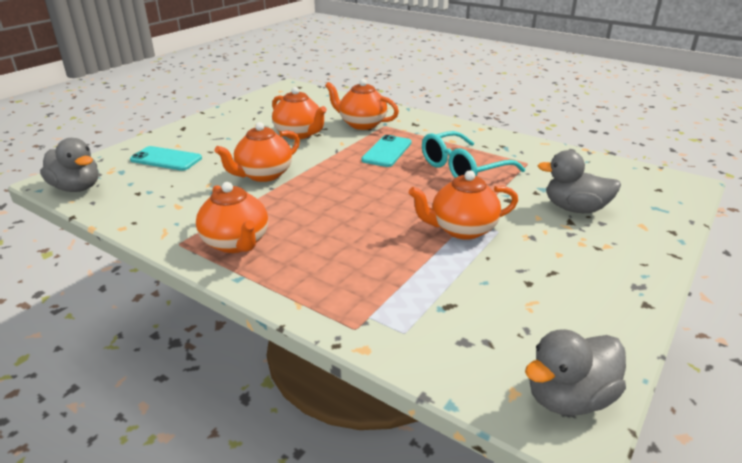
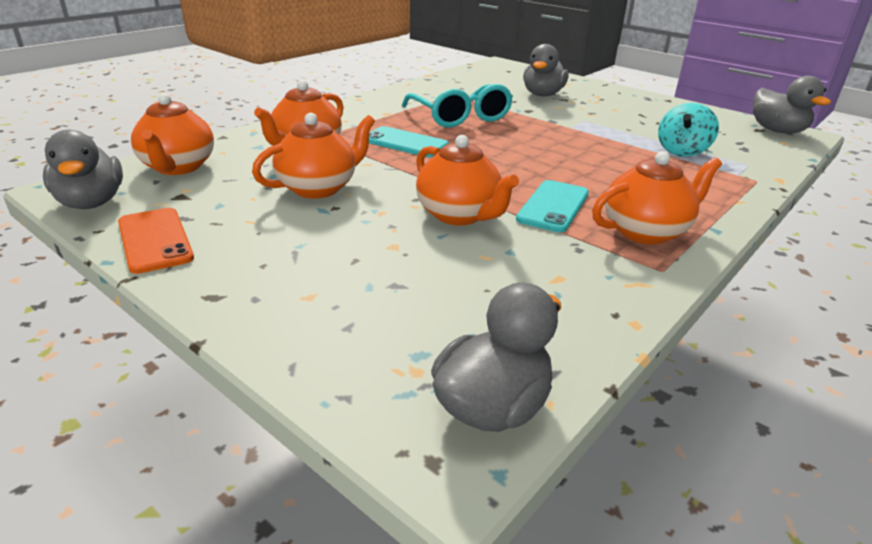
camera: 85 degrees left, 0 degrees up
(166, 159) = (375, 304): turquoise phone -> turquoise phone (553, 206)
(235, 110) = (155, 240): none -> orange phone
(275, 93) = (91, 203): none -> grey duck
(429, 287) = (682, 151): none -> turquoise spinning top
(461, 229) = (585, 131): orange teapot -> orange teapot (178, 167)

